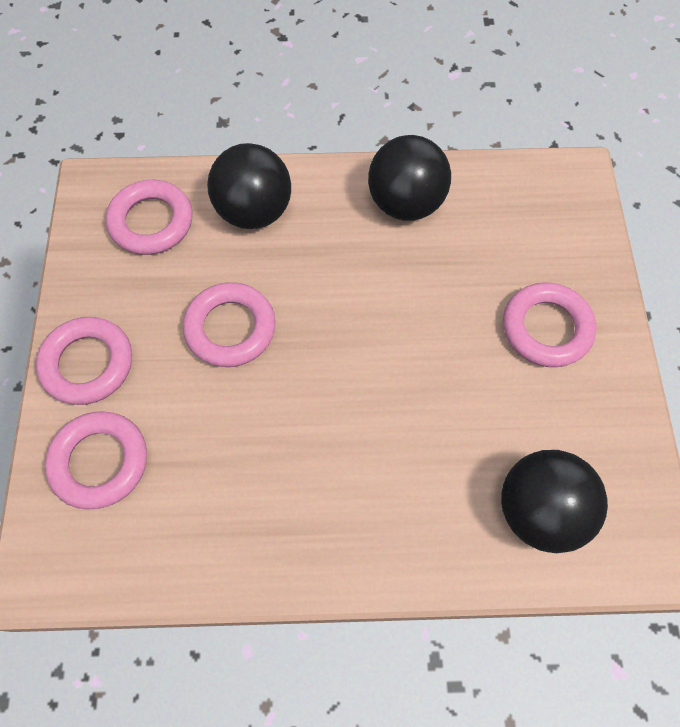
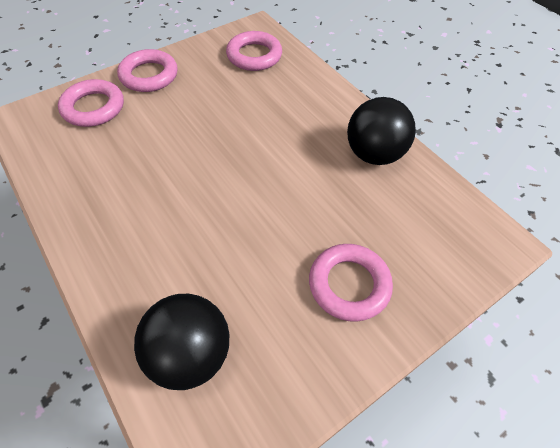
camera: 55 degrees right, 10 degrees down
(230, 328) = (213, 117): pink ring -> none
(254, 211) = (299, 90): black ball -> none

